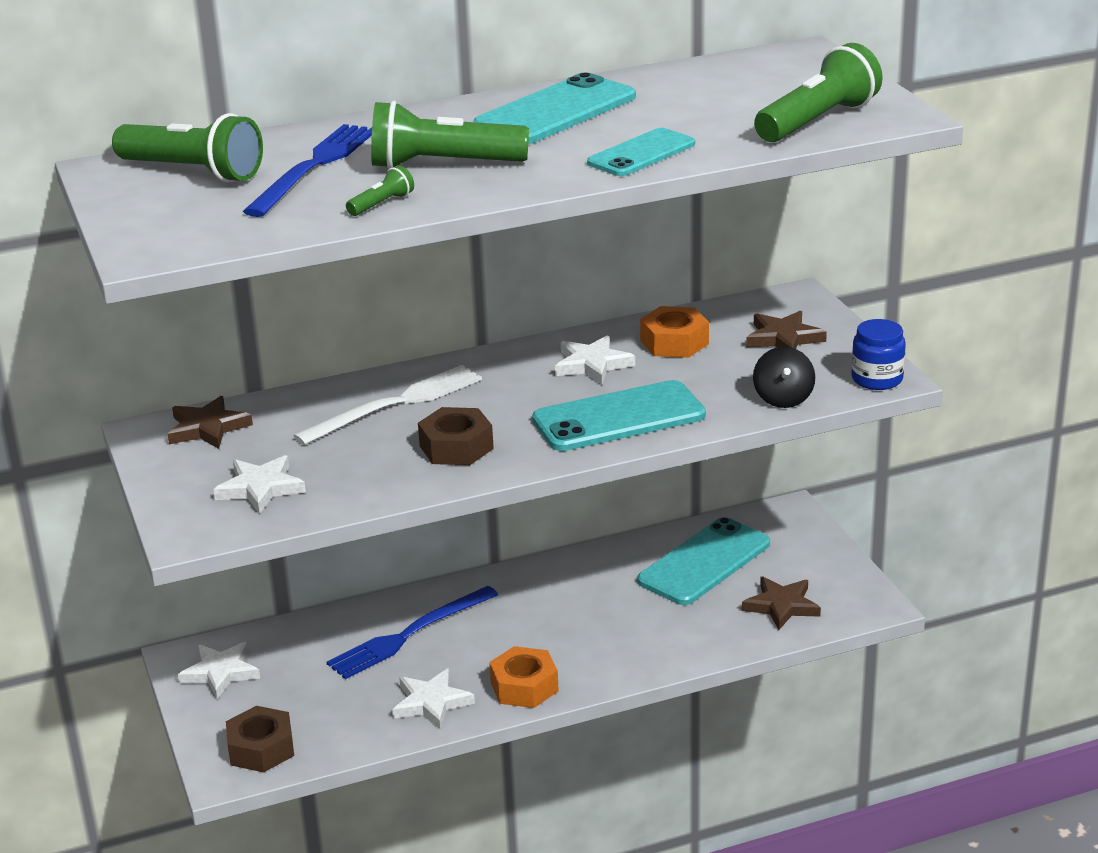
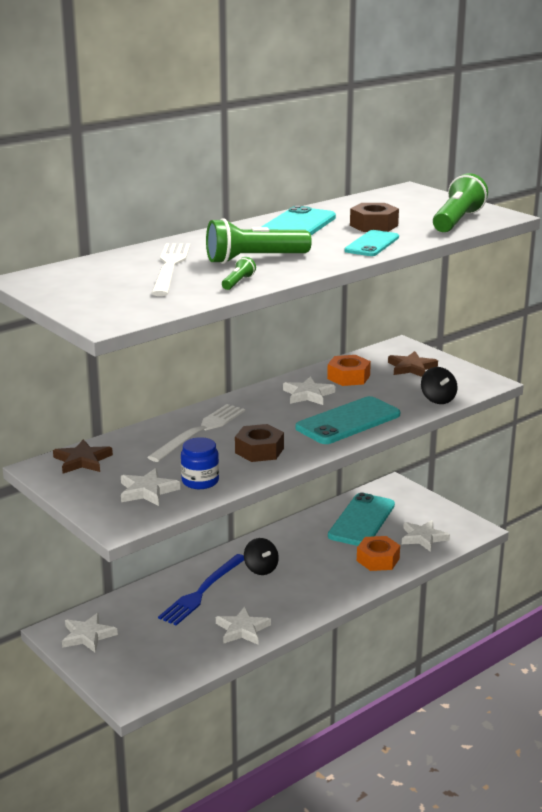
camera: 20 degrees left, 5 degrees down
(193, 172) = (89, 276): green flashlight -> none
(261, 749) = (145, 678): brown nut -> brown nut (374, 225)
(314, 167) = (170, 267): blue fork -> white fork
(511, 614) = (261, 569): none -> black spinning top
(524, 687) = (296, 610): orange nut -> orange nut (378, 559)
(781, 606) = (423, 538): brown star -> white star
(877, 379) = (483, 383): blue jar -> blue jar (200, 481)

